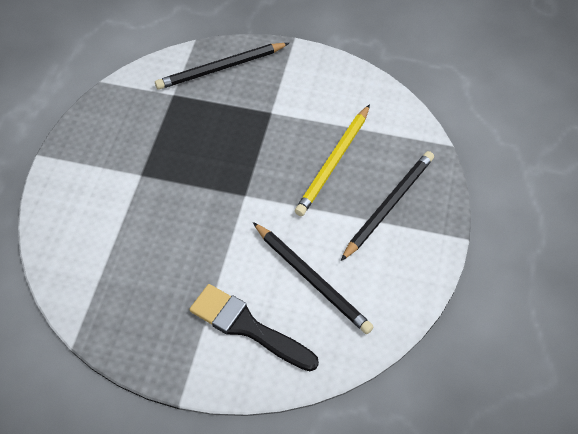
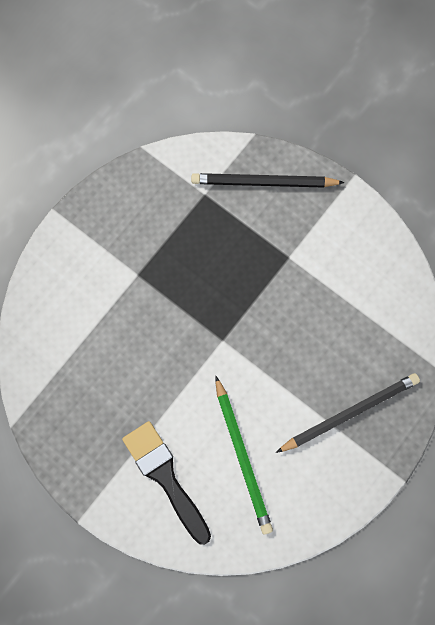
camera: 25 degrees right, 20 degrees up
(312, 279) = (243, 457): black pencil -> green pencil
(334, 162) = (321, 342): yellow pencil -> none

